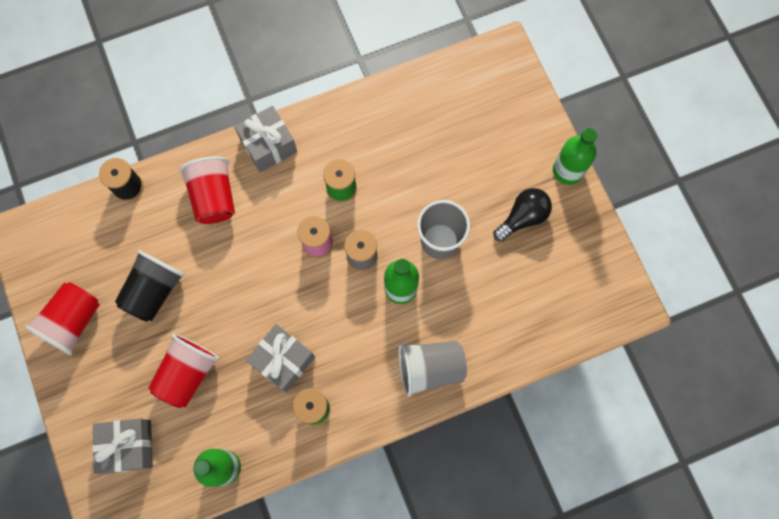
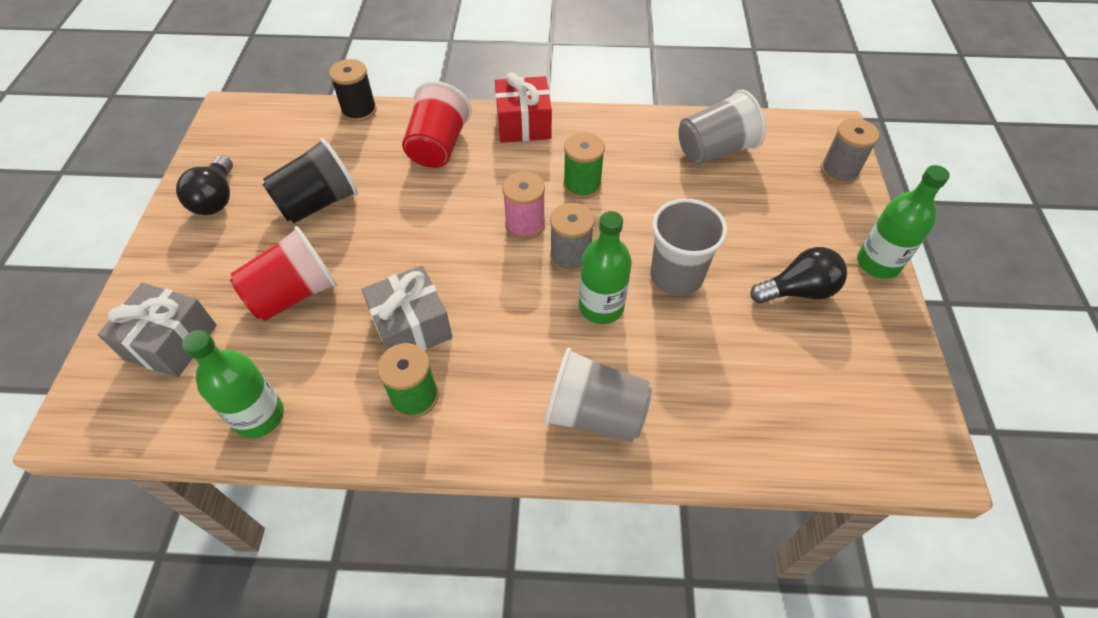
camera: 25 degrees right, 20 degrees down
(73, 321) = (216, 199): red cup -> black light bulb
(268, 145) = (523, 124): grey gift -> red gift
(424, 110) = (714, 150): none -> grey cup
(520, 94) = (839, 171): none -> grey spool

